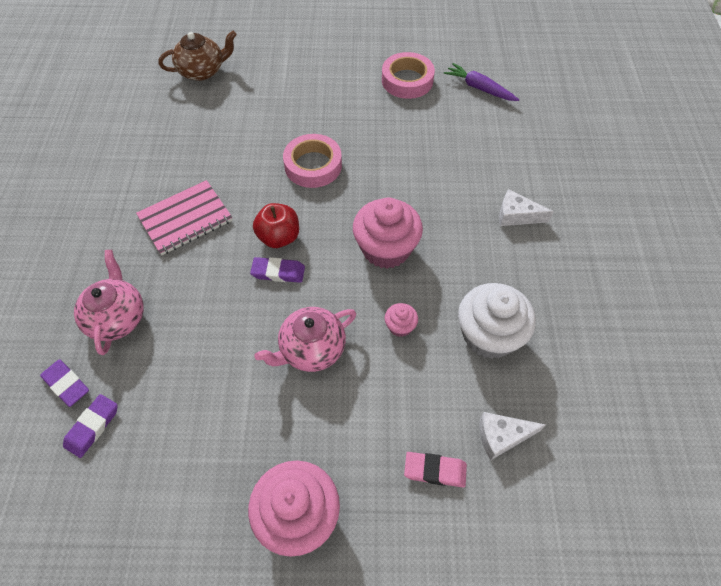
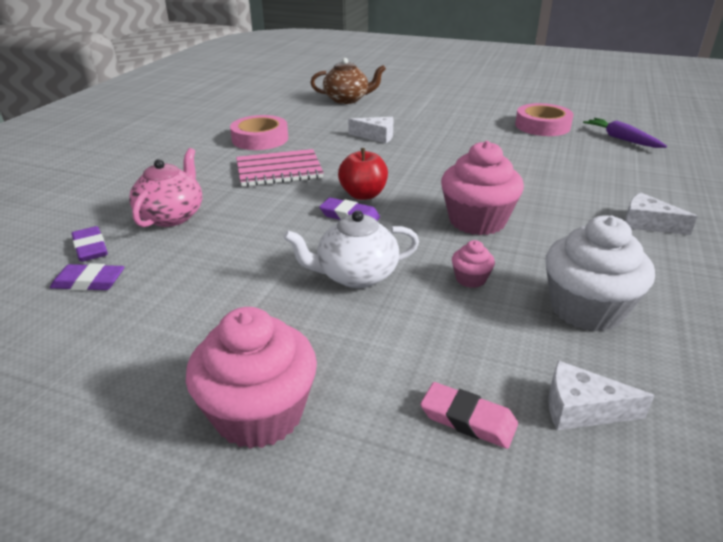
camera: 20 degrees right, 25 degrees down
(92, 427) = (89, 282): purple eraser -> purple eraser turned 45 degrees clockwise
(257, 136) = (376, 136): none -> white cheese
(311, 349) = (355, 275): pink teapot -> white teapot
(313, 165) = (422, 159): pink tape -> pink tape (260, 139)

